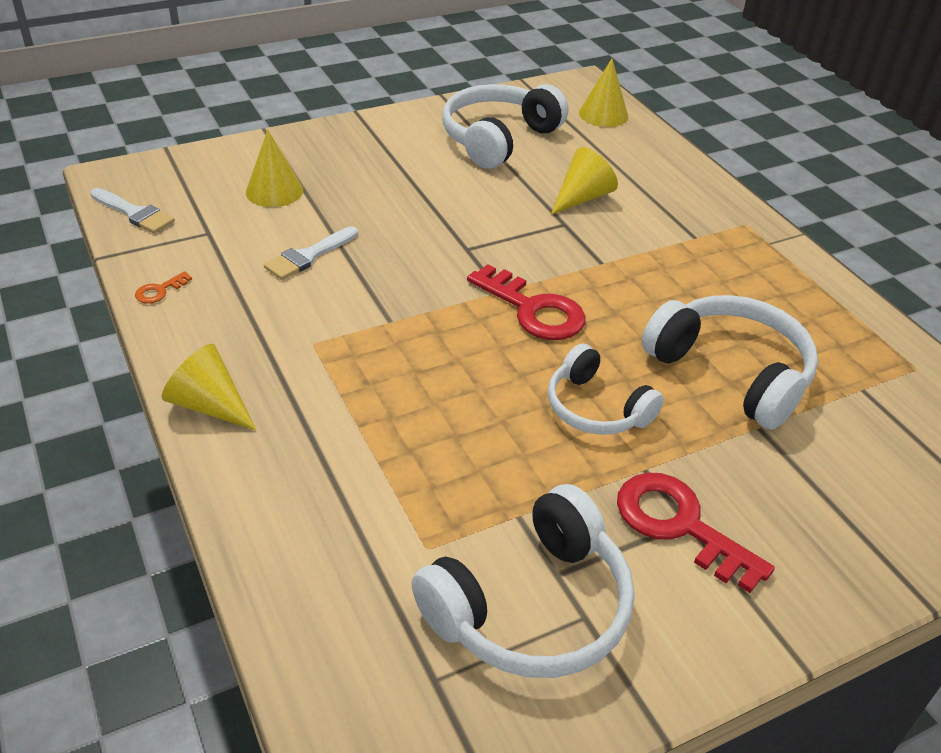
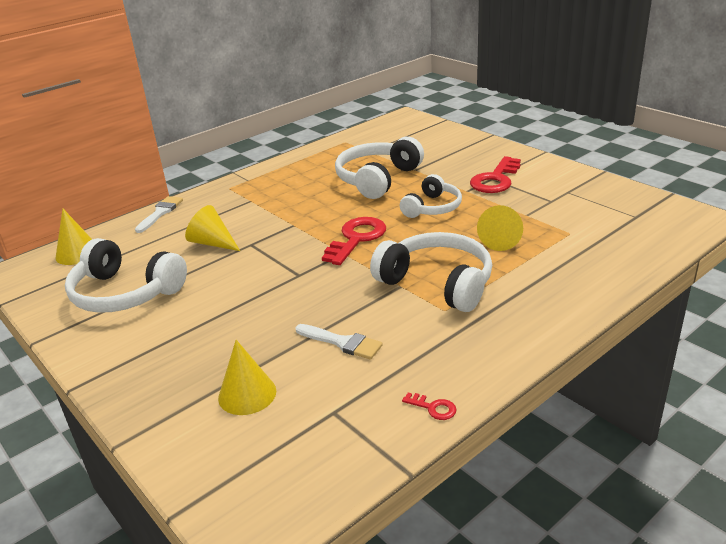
camera: 100 degrees left, 10 degrees down
(135, 213) = (321, 479): white brush -> white brush (160, 213)
(159, 291) = (433, 408): orange key -> red key
(209, 405) = (537, 333): yellow cone -> yellow cone (501, 239)
(531, 607) = (575, 203): white headphones -> white headphones (437, 283)

